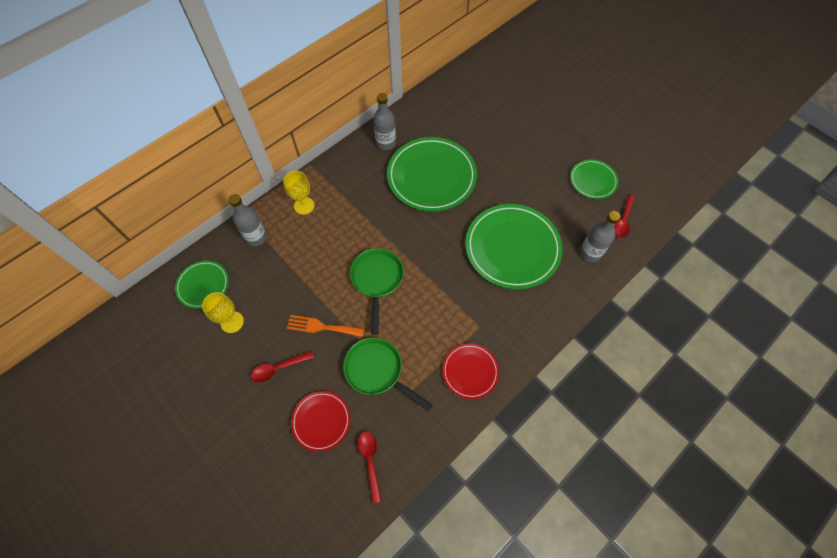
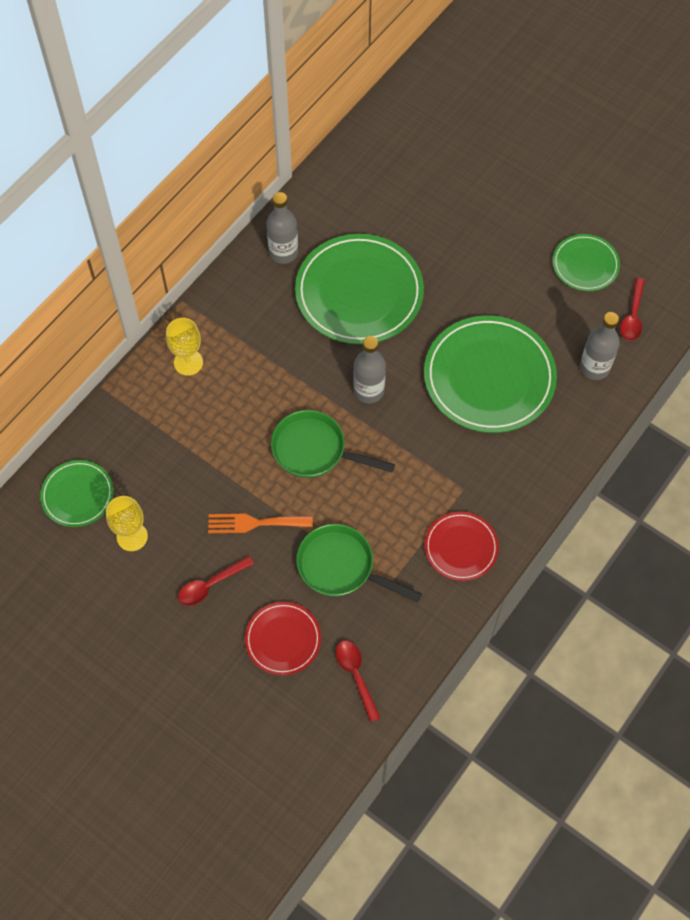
camera: 10 degrees left, 0 degrees up
(256, 237) = (133, 418): grey bottle -> grey bottle (368, 391)
(377, 280) = (314, 450): green pan -> green pan turned 60 degrees counterclockwise

